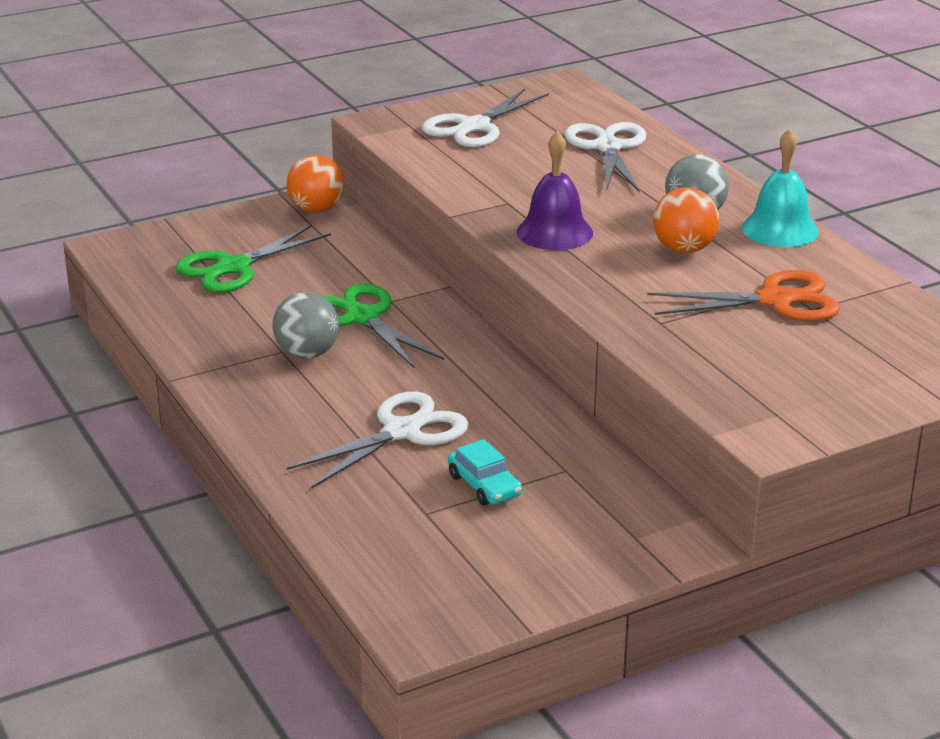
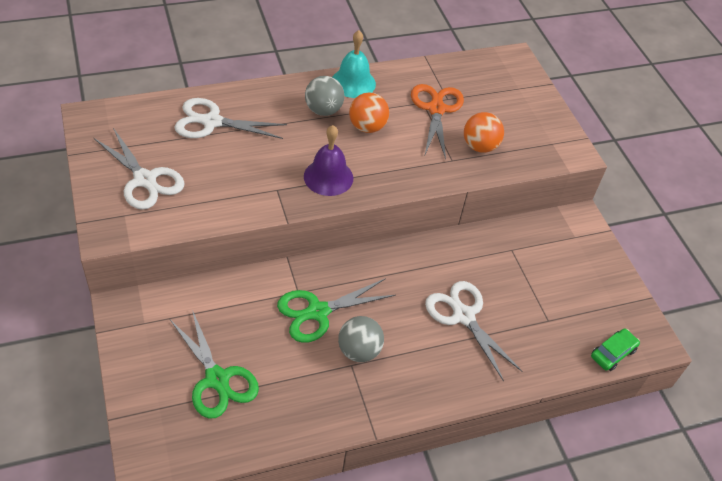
camera: 85 degrees left, 20 degrees up
(316, 209) = (138, 312): orange ball -> orange ball (479, 146)
(380, 583) = (613, 353): none -> green car
(484, 485) = (524, 288): turquoise car -> none

